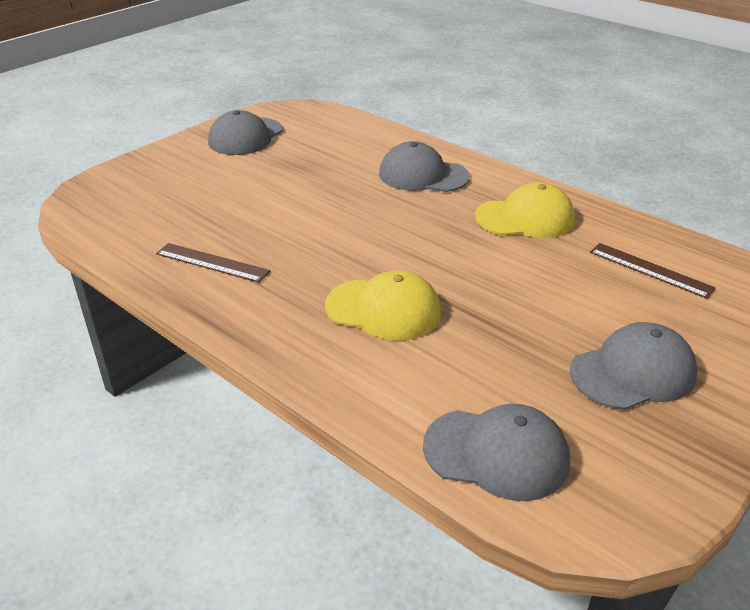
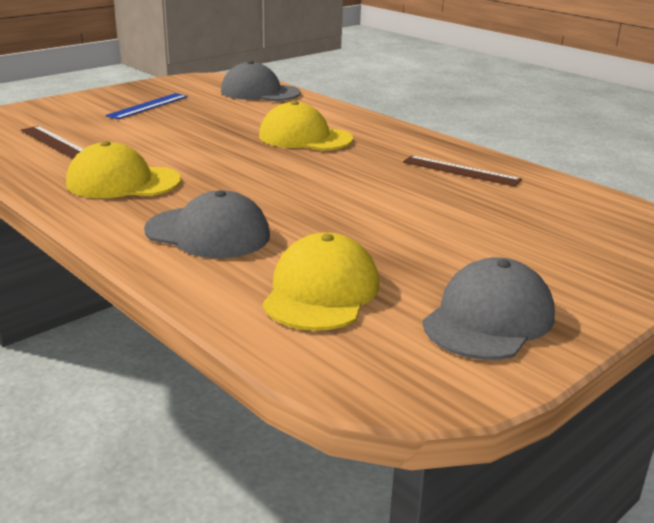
camera: 175 degrees left, 10 degrees down
(337, 144) = (321, 292): none -> yellow cap
(633, 372) = (148, 106): grey cap -> blue ruler

